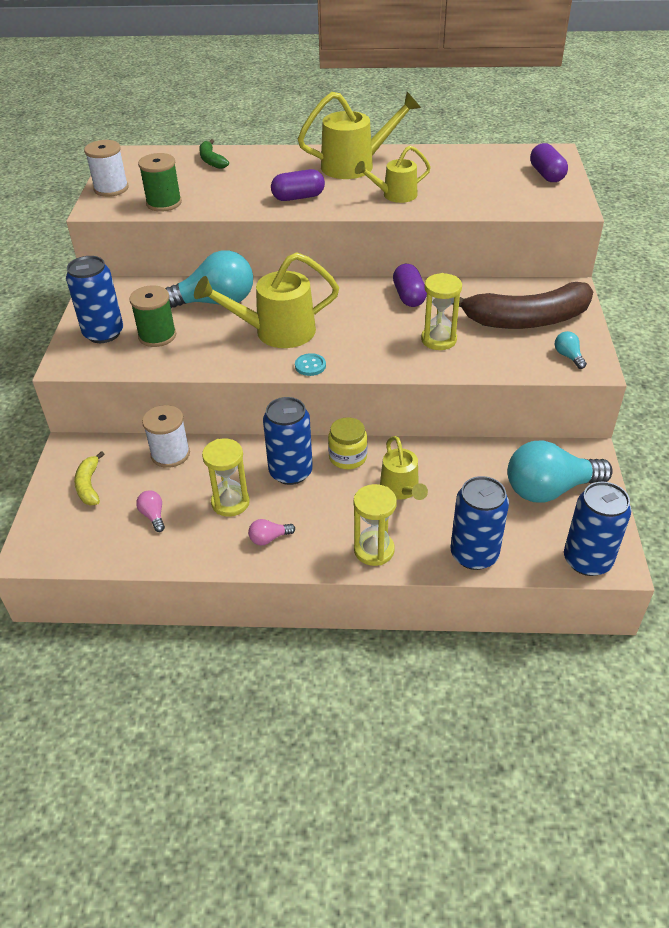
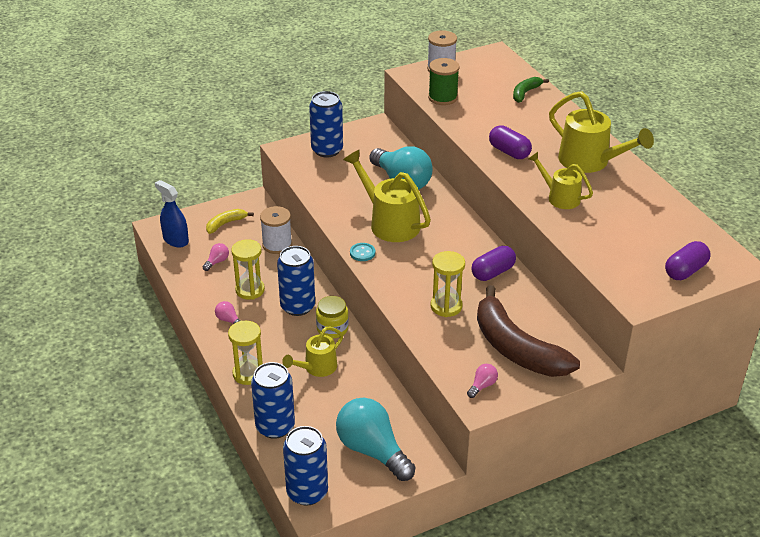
camera: 60 degrees right, 5 degrees down
(74, 542) = (175, 240): none -> blue spray bottle
(157, 336) = (342, 173): green spool -> none
(568, 356) = (482, 386): turquoise light bulb -> pink light bulb

